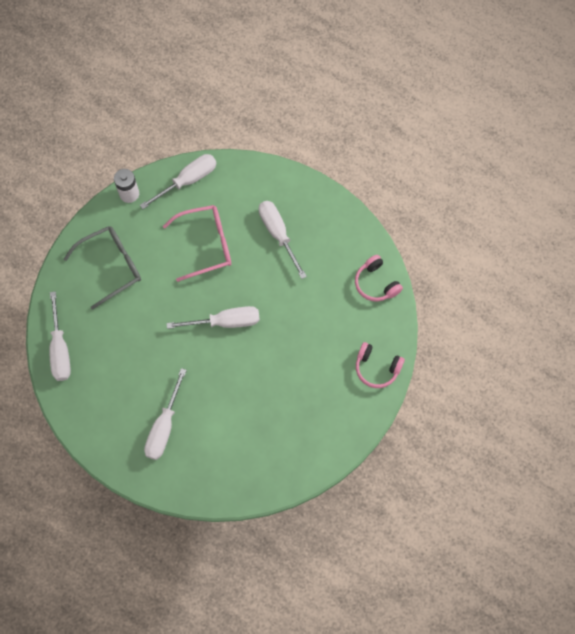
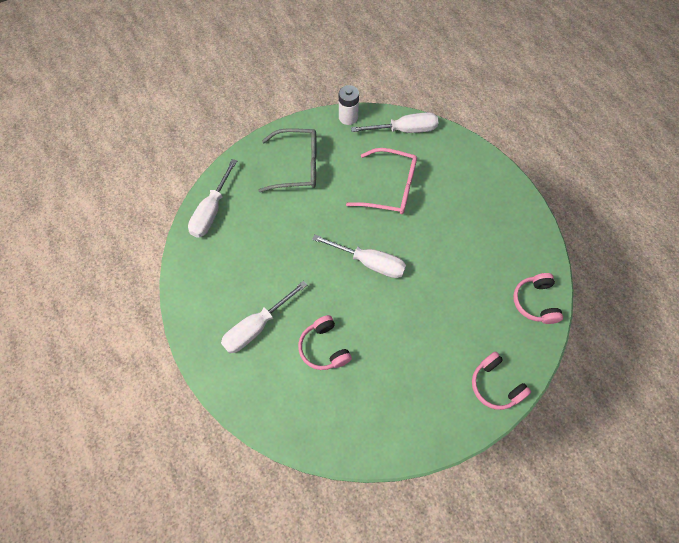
camera: 30 degrees right, 5 degrees down
(229, 413) = (324, 348): none -> pink headphones
(278, 234) = (461, 211): white screwdriver -> none

